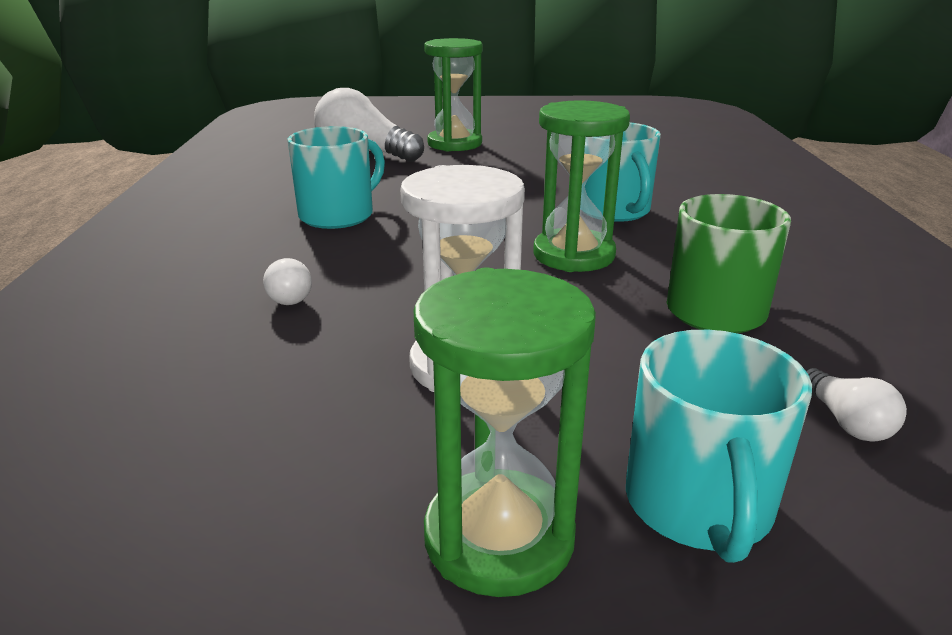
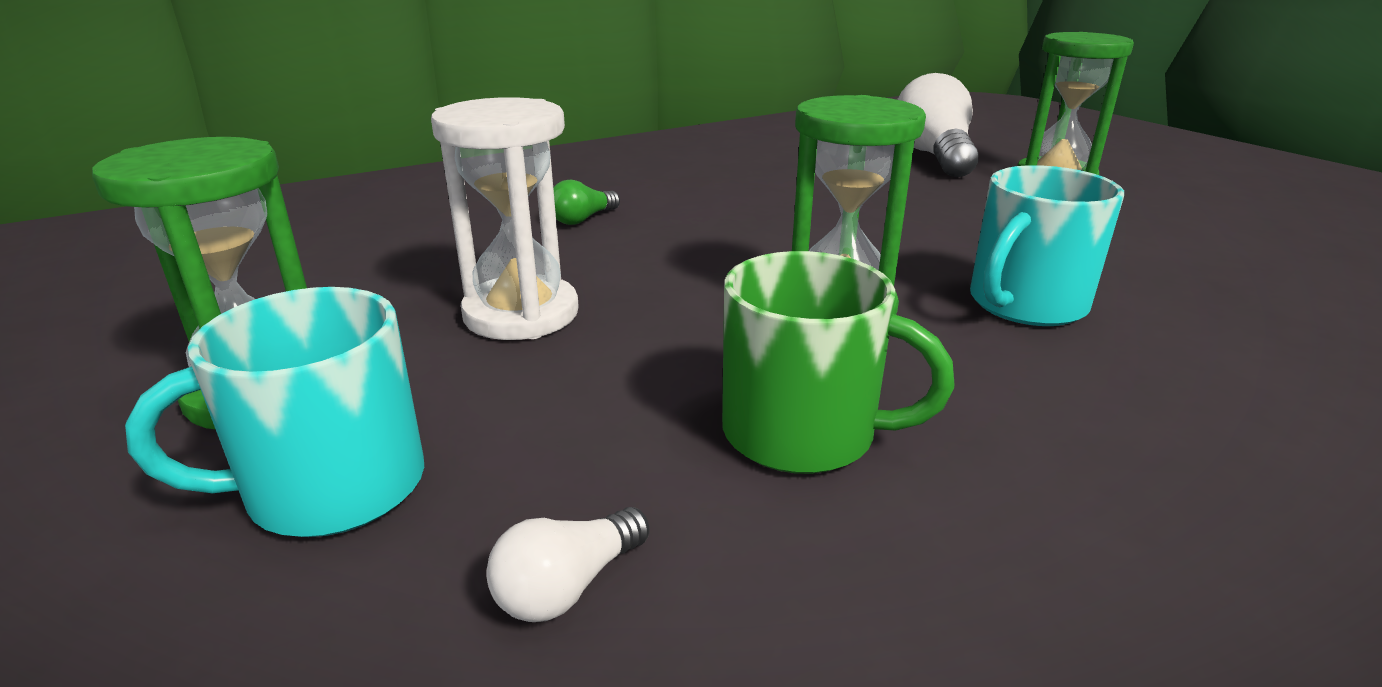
camera: 60 degrees right, 0 degrees up
(288, 295) = (583, 219): white light bulb -> green light bulb
(338, 215) = (764, 189): turquoise mug -> none

